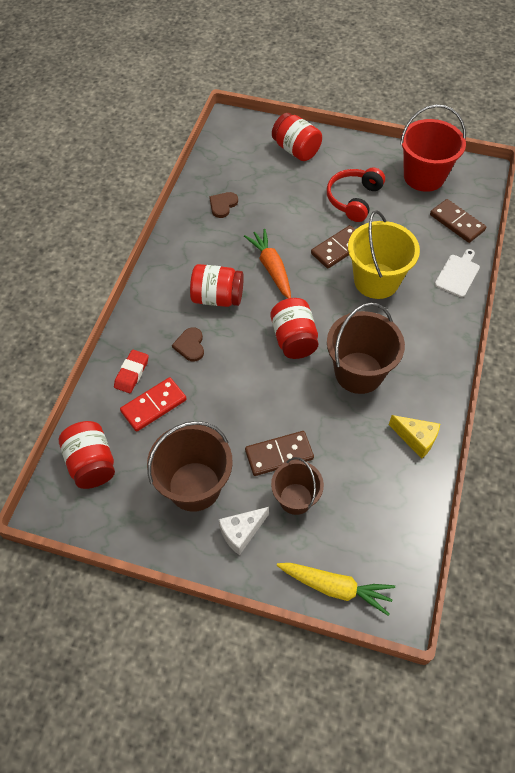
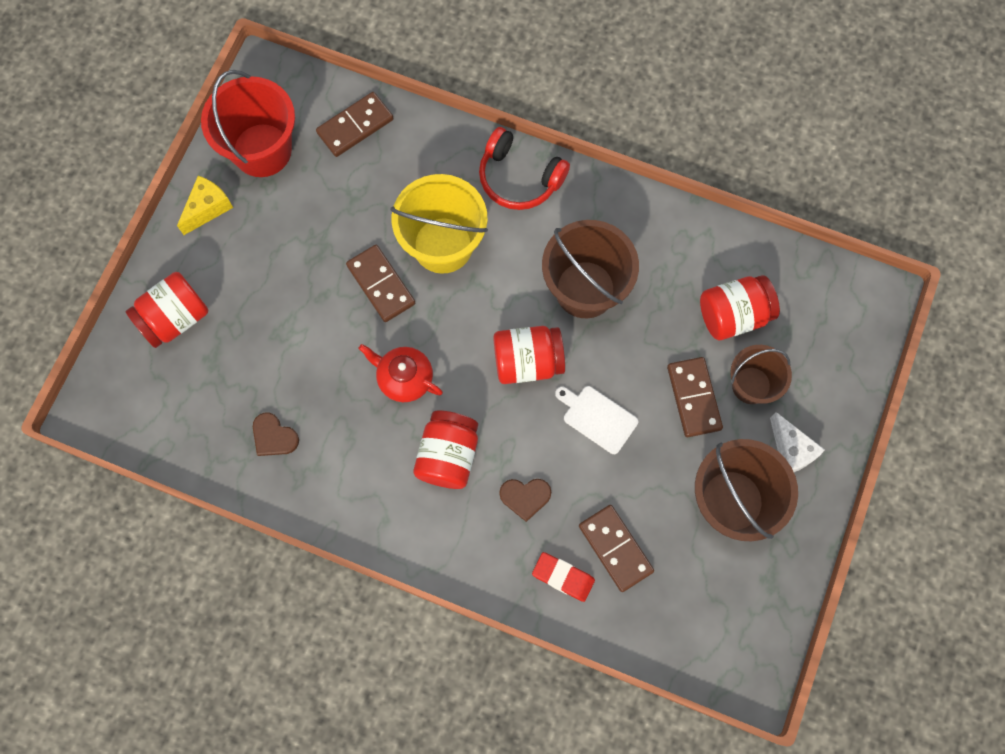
camera: 85 degrees left, 15 degrees up
(91, 463) = (695, 629): red jar -> red jar (733, 315)
(153, 405) = (615, 548): red domino -> brown domino
(271, 268) = (404, 378): orange carrot -> red teapot
(335, 587) = (855, 355): yellow carrot -> none
(353, 199) = (291, 251): red headphones -> red headphones (519, 178)
(416, 439) = (681, 240): yellow cheese -> yellow cheese (208, 208)
(458, 274) = (444, 144): white cutting board -> white cutting board (597, 418)

